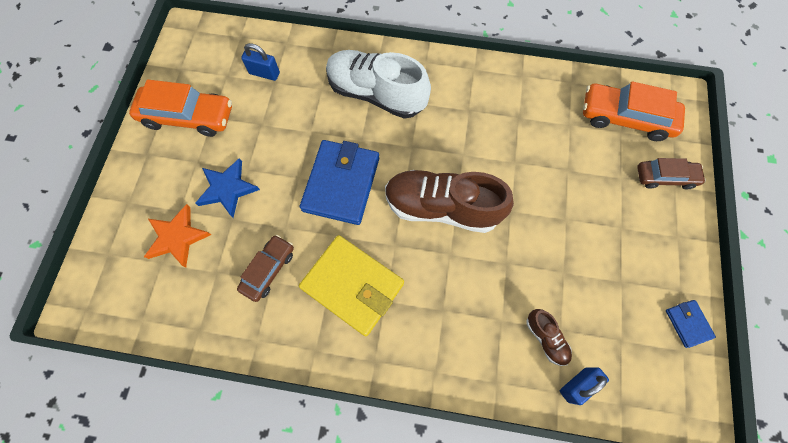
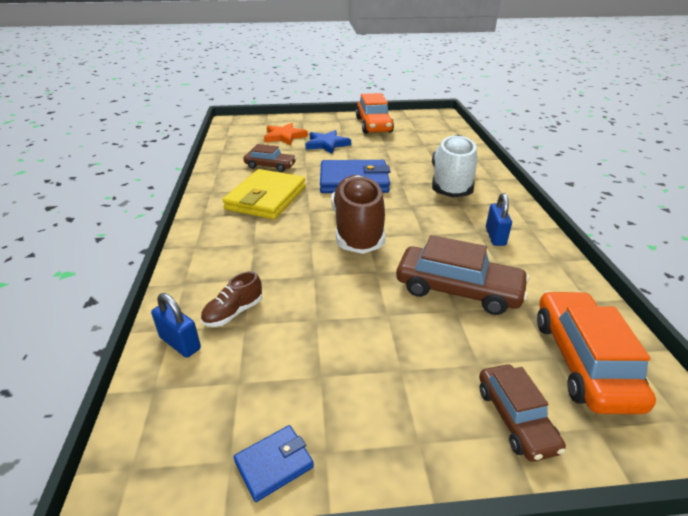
camera: 75 degrees right, 35 degrees down
(264, 73) = (429, 140): blue padlock -> blue padlock (495, 236)
(545, 159) = (458, 290): none -> brown car

